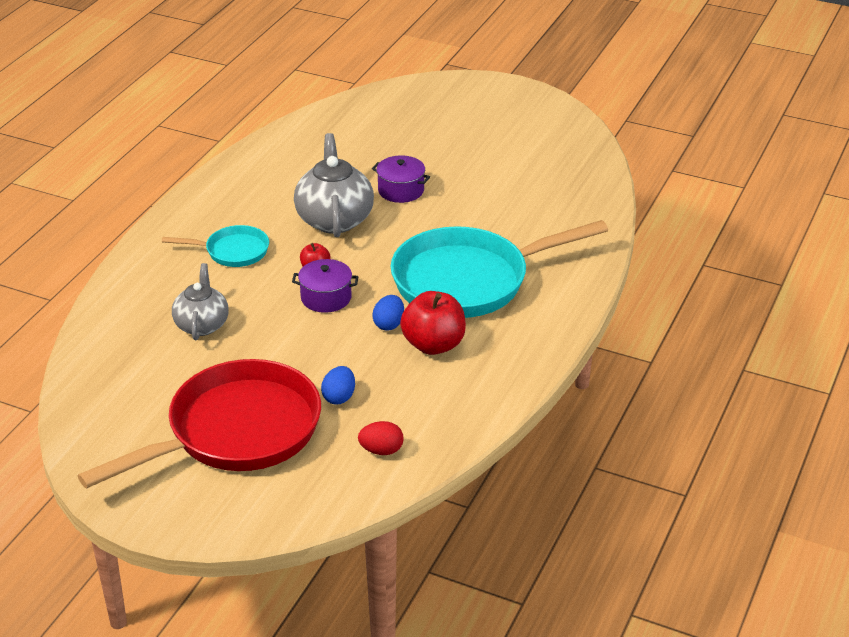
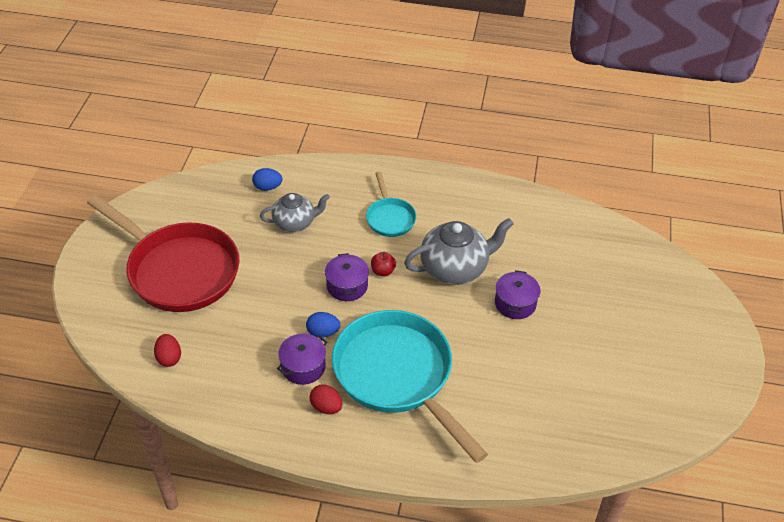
camera: 75 degrees right, 10 degrees up
(339, 397) = (226, 320): blue egg -> blue egg (267, 187)
(433, 345) = (303, 367): red apple -> purple pot
(495, 335) = (326, 407): none -> red egg

